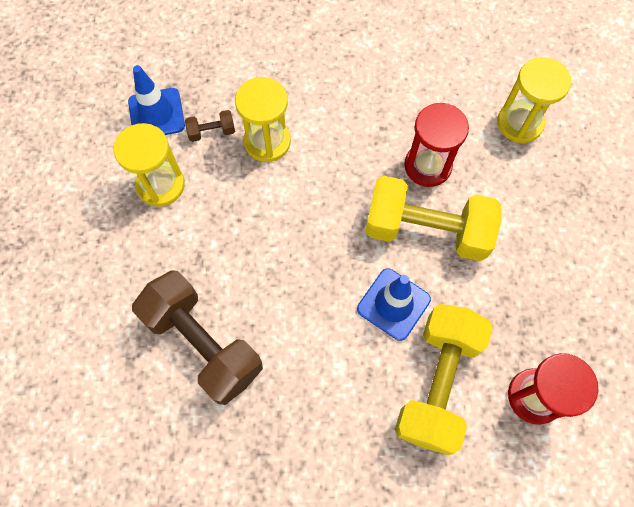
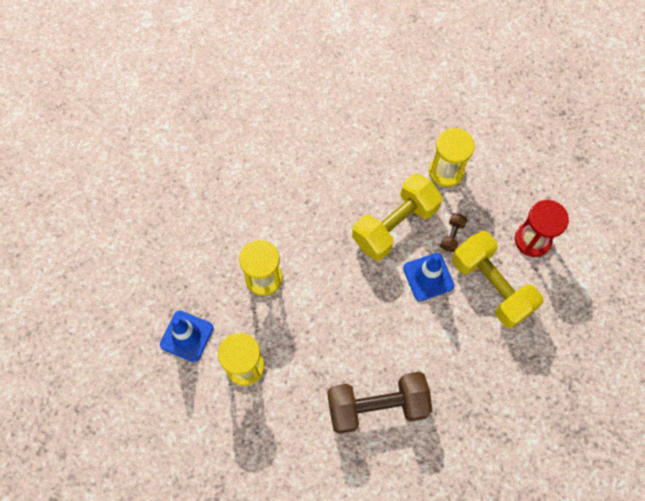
camera: 55 degrees left, 0 degrees up
(212, 132) = (229, 308): brown dumbbell -> brown dumbbell (452, 236)
(427, 166) = (353, 194): red hourglass -> none
(519, 123) = (363, 122): yellow hourglass -> yellow hourglass (446, 171)

